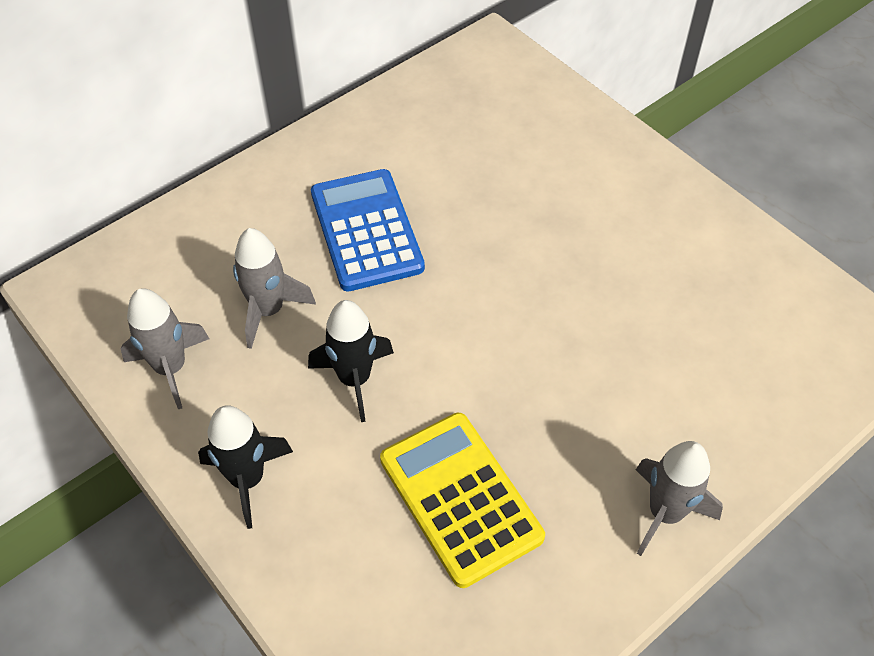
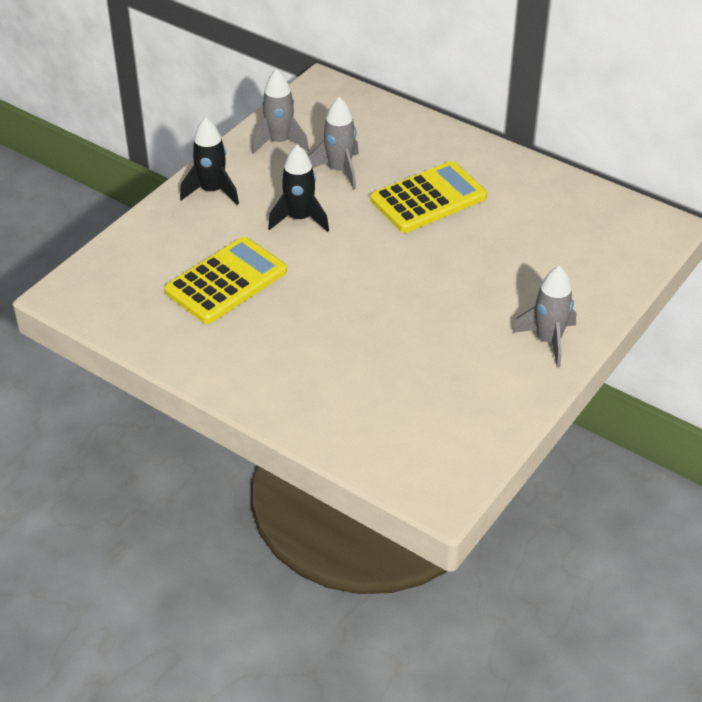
camera: 75 degrees right, 10 degrees down
(366, 230) = (428, 198): blue calculator -> yellow calculator
(665, 513) = (244, 379): grey rocket -> grey rocket (548, 341)

